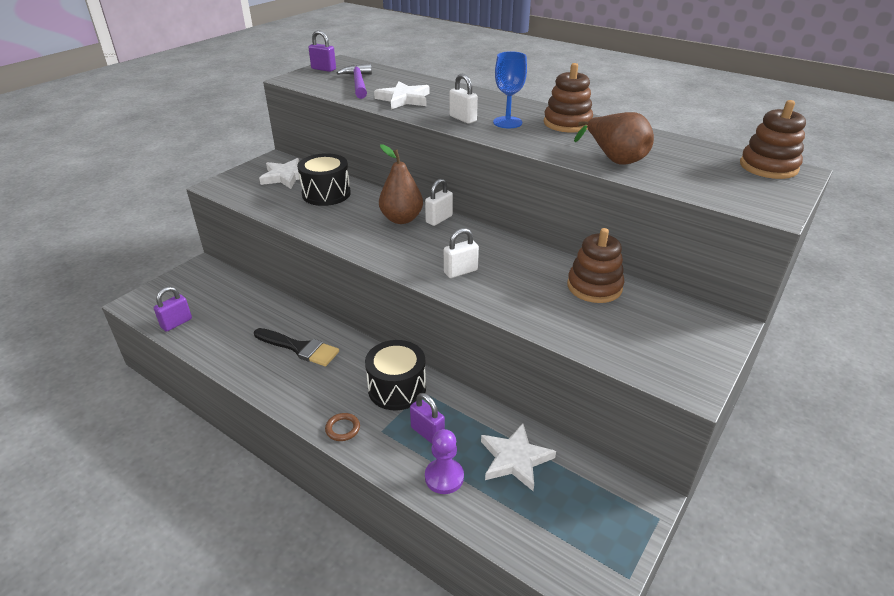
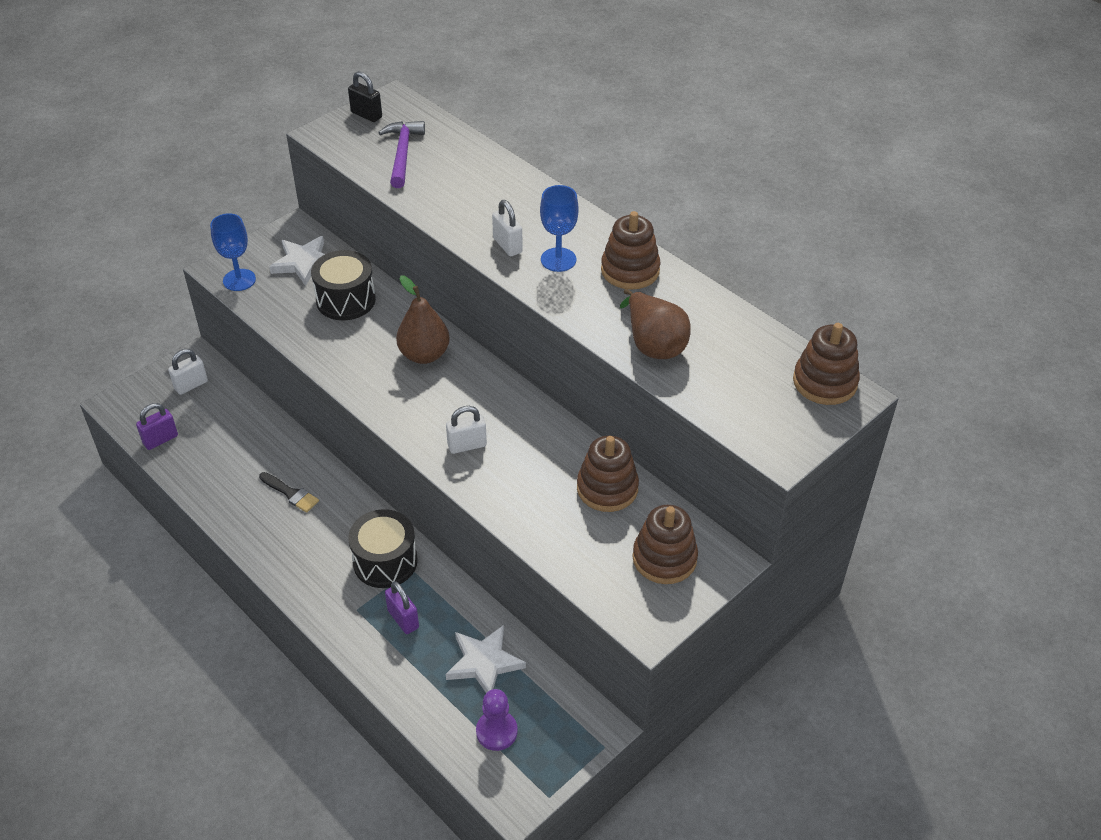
camera: 10 degrees right, 10 degrees up
(235, 190) = (239, 280): none -> blue goblet
(299, 348) = (291, 493): black brush -> black brush, size x0.66
(323, 69) = (366, 115): purple padlock -> black padlock
(343, 429) = (317, 600): brown ring -> none
(404, 99) = (449, 195): white star -> none
(439, 219) = (468, 361): white padlock -> white padlock (191, 385)
(444, 477) = (406, 670): purple pawn -> purple pawn (496, 731)
(672, 330) = (664, 558): none -> brown stacking toy

